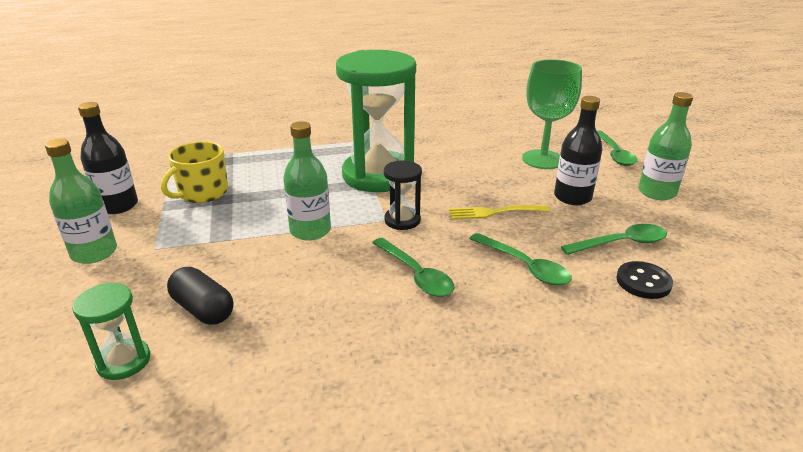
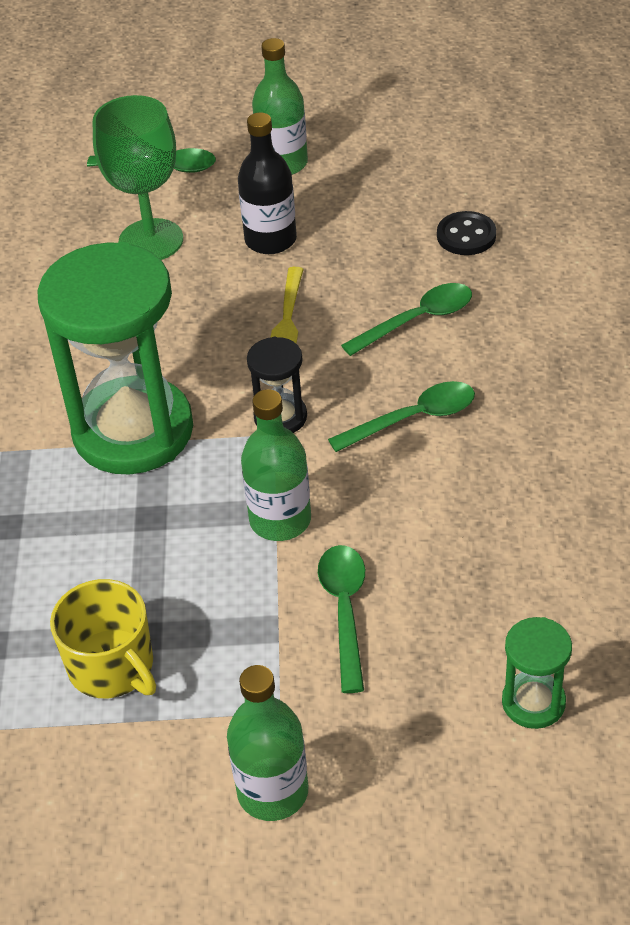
camera: 75 degrees left, 15 degrees up
(118, 206) = (120, 790): black bottle -> none
(203, 309) = (445, 632): black capsule -> none
(621, 243) = (389, 229): green spoon -> green spoon (345, 611)

